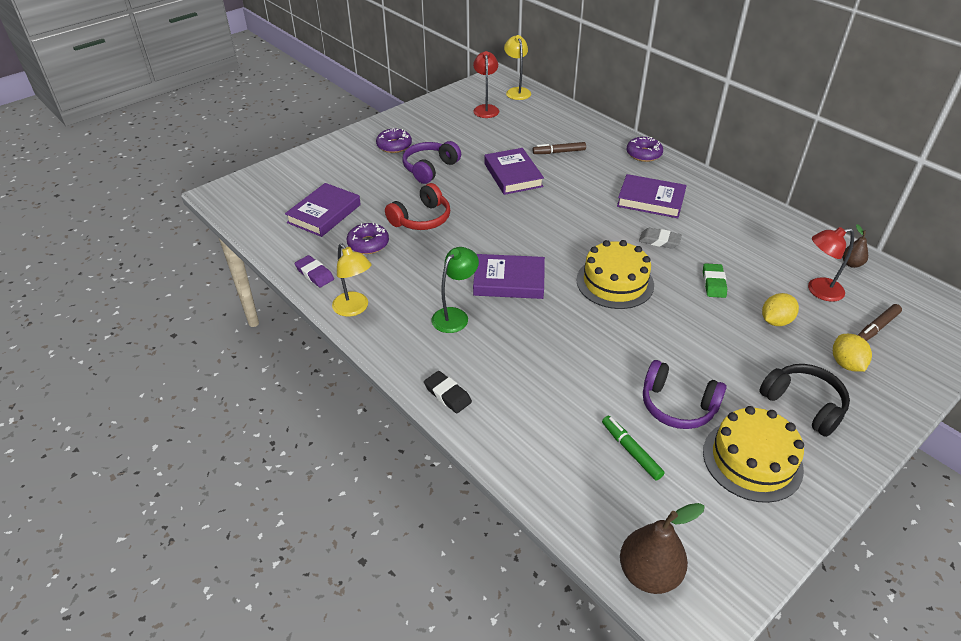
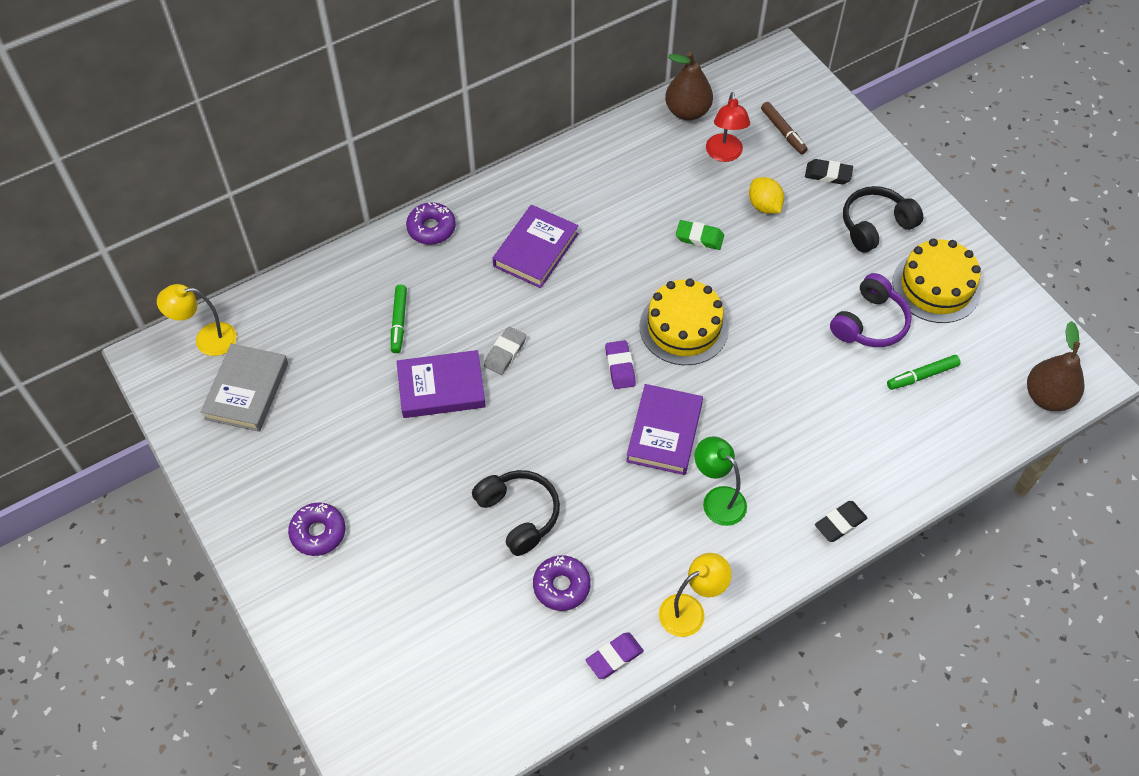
camera: 80 degrees left, 15 degrees up
(324, 214) = (478, 641): purple book -> none
(421, 219) = (519, 514): red headphones -> black headphones
(430, 168) = (396, 490): purple headphones -> none
(486, 109) = (247, 391): red lamp -> grey book
(559, 152) = (399, 322): brown marker -> green marker
(561, 252) = (620, 367): none -> purple eraser
(659, 241) = (617, 264): grey eraser -> grey eraser (505, 353)
(846, 364) = (828, 174): yellow lemon -> black eraser
(851, 264) = (687, 111): brown pear -> brown pear, size x1.86

